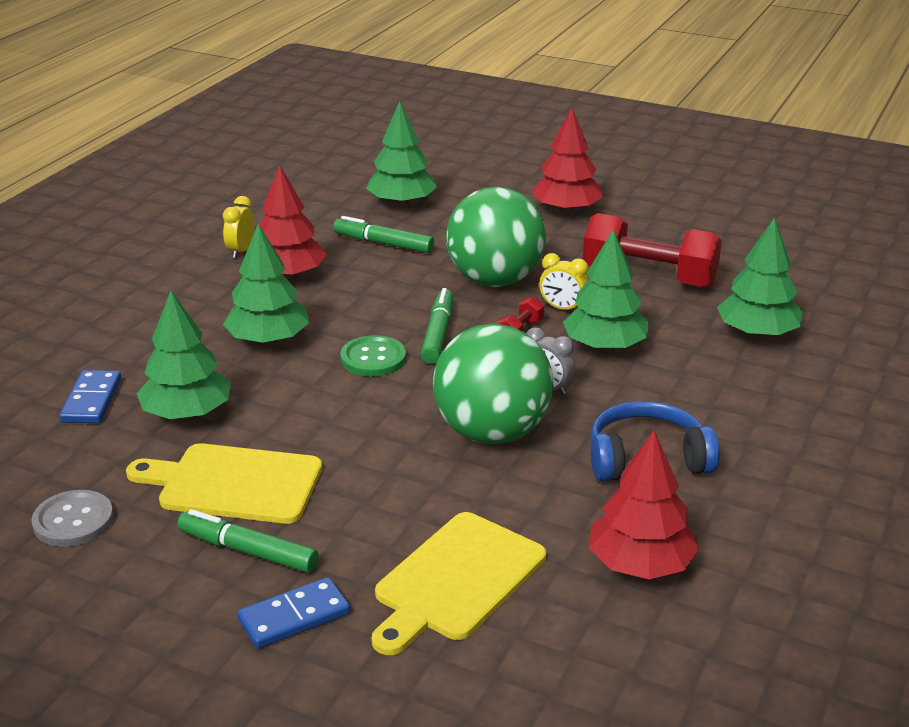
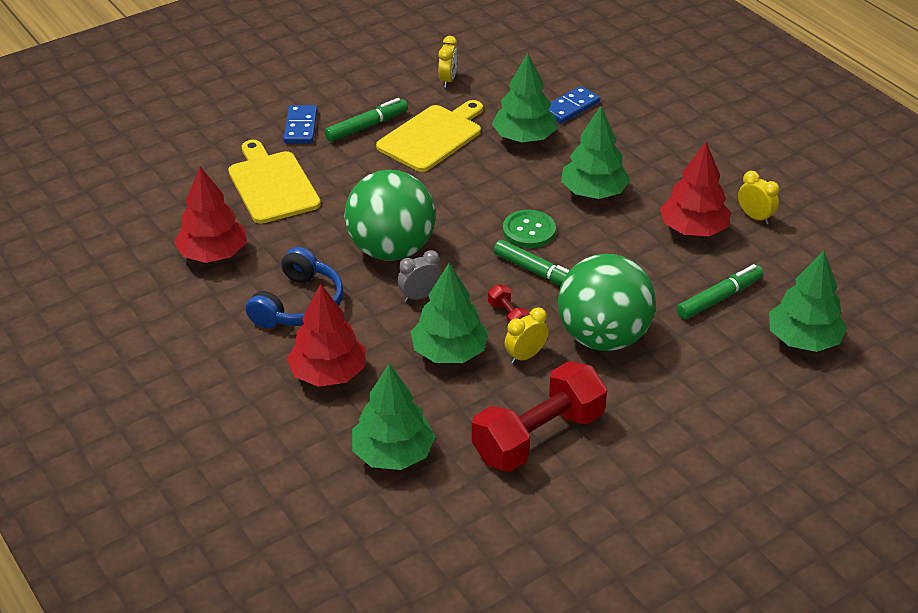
camera: 120 degrees right, 10 degrees up
(73, 521) = (448, 80): grey button -> yellow clock
(92, 400) = (571, 107): blue domino -> blue domino turned 75 degrees counterclockwise
(566, 210) = (719, 448): red tree -> red tree (328, 373)

